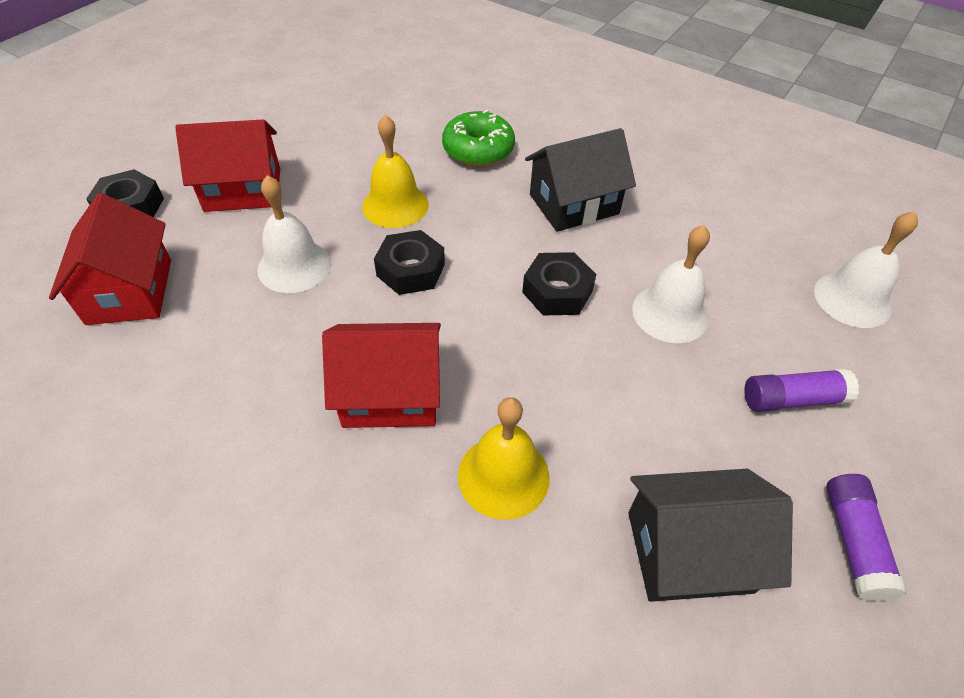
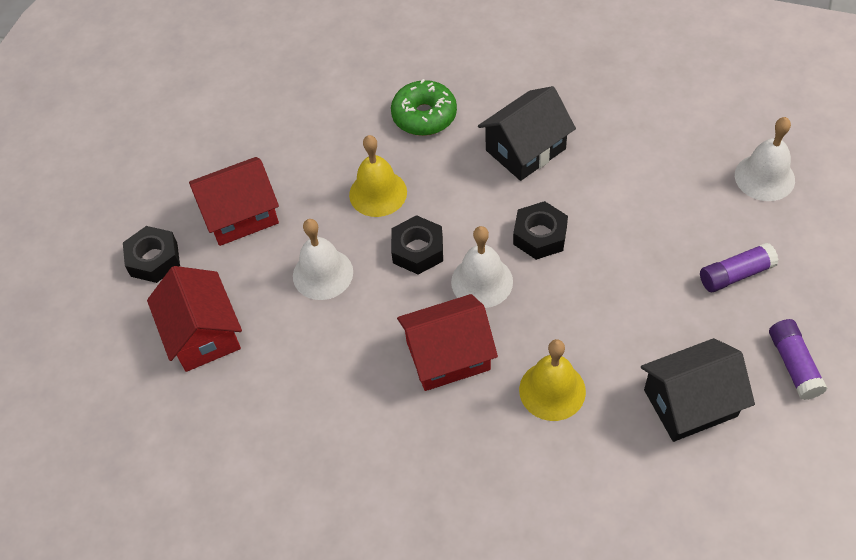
camera: 10 degrees left, 5 degrees up
(670, 313) = (631, 229): white bell -> white bell (482, 281)

